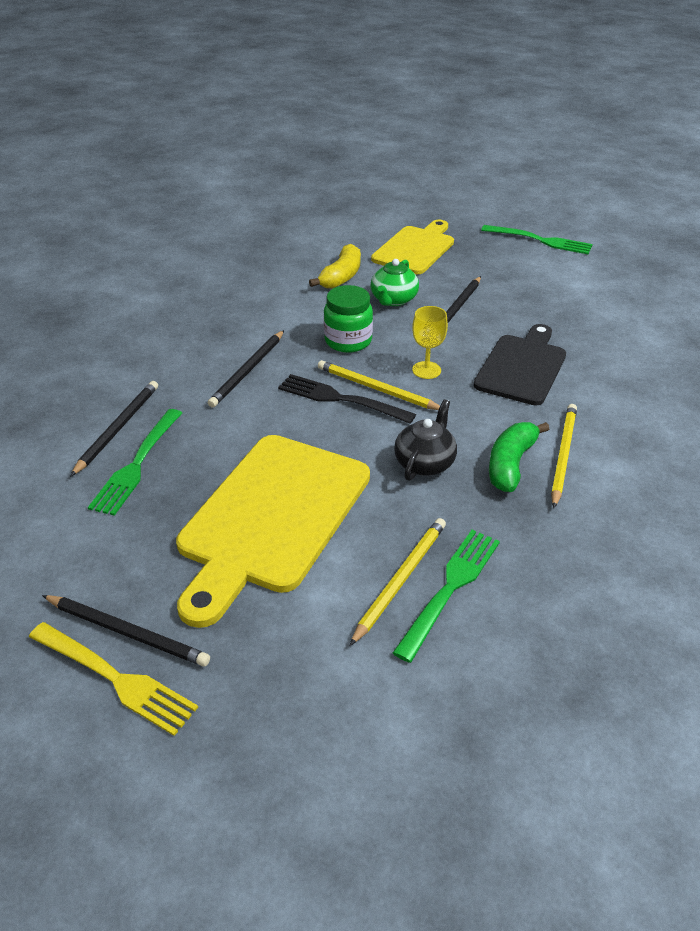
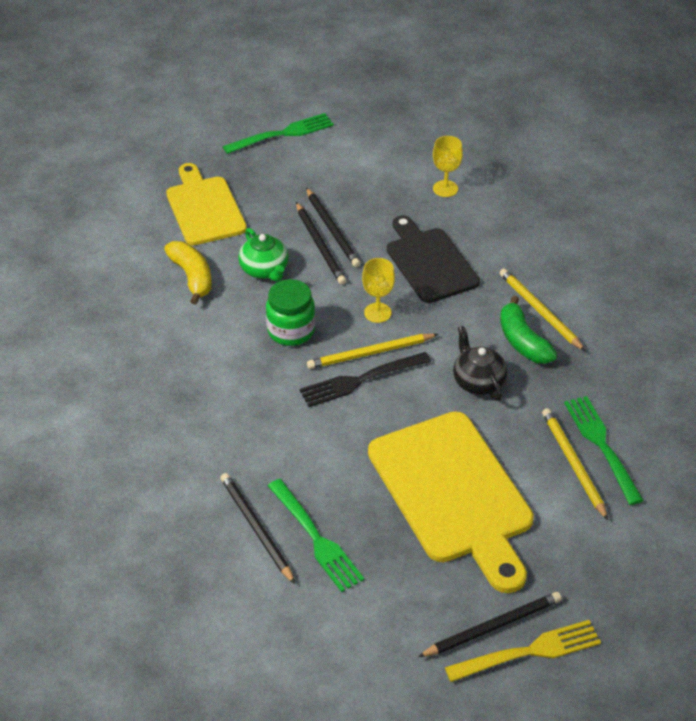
camera: 50 degrees left, 5 degrees up
(248, 371) = (264, 411): black pencil -> black pencil (332, 230)
(616, 333) = (445, 188): none -> yellow goblet

